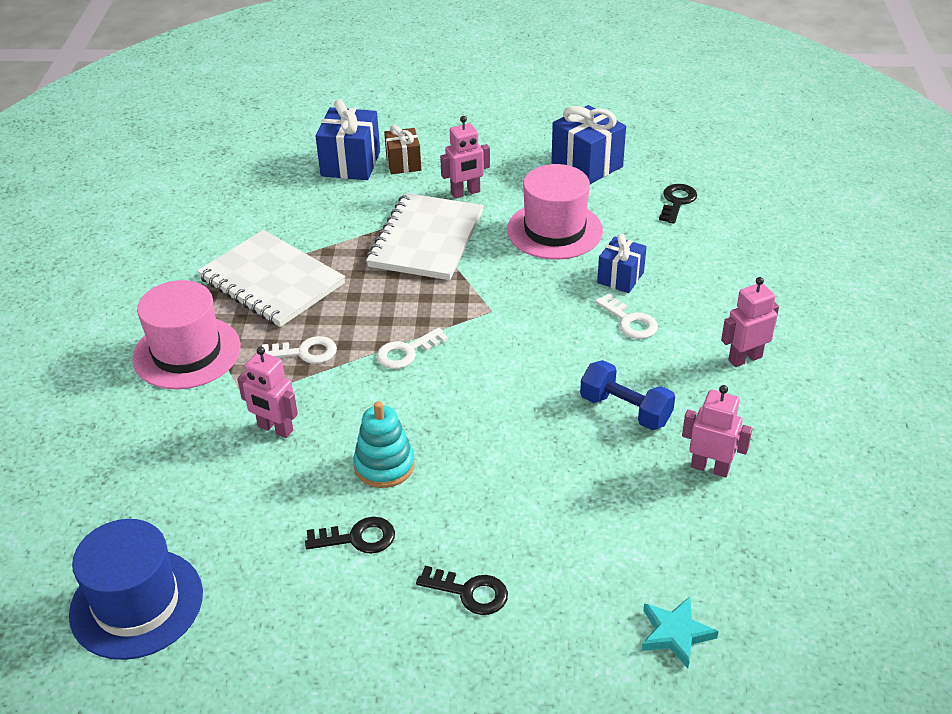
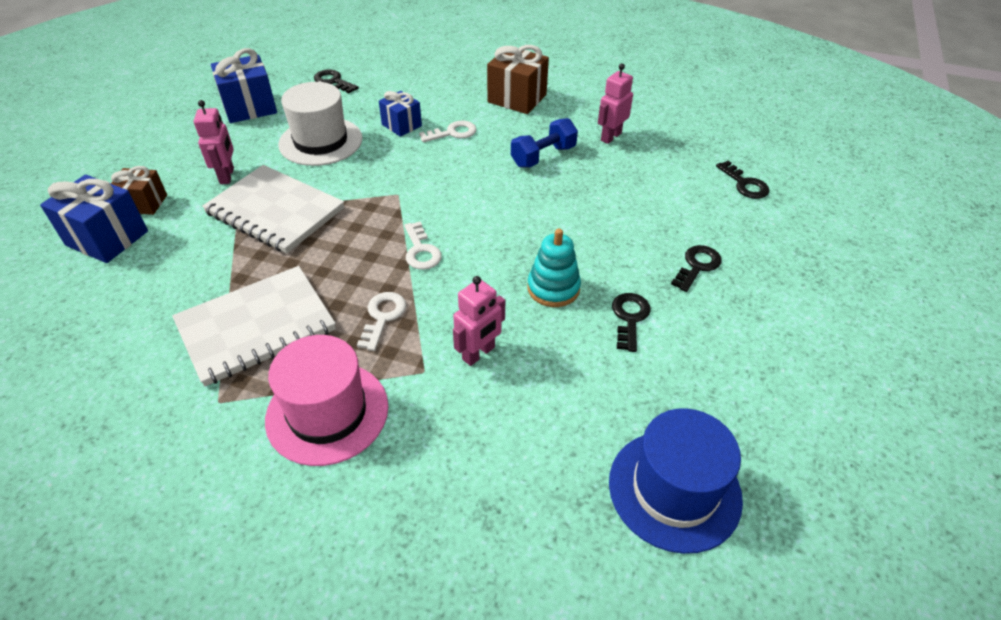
camera: 75 degrees left, 5 degrees up
(554, 230) = (320, 141): pink hat -> white hat
(675, 634) = (745, 184): turquoise star -> black key
(745, 358) = (517, 98): pink robot -> brown gift

